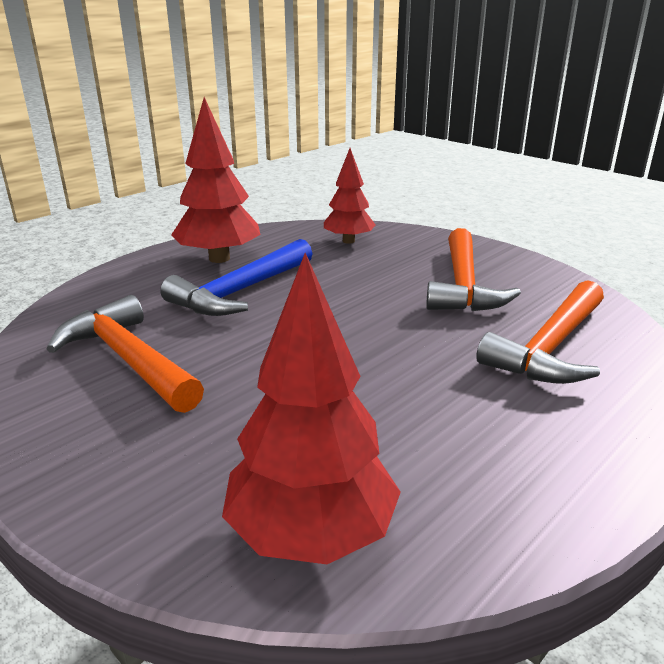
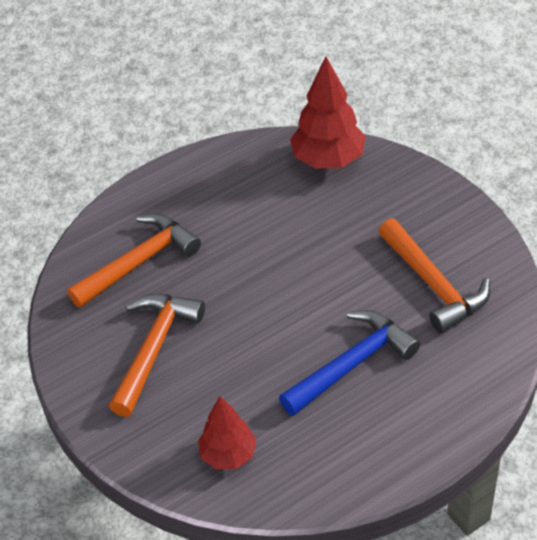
camera: 165 degrees left, 20 degrees up
(219, 258) = (372, 431): red tree -> none

